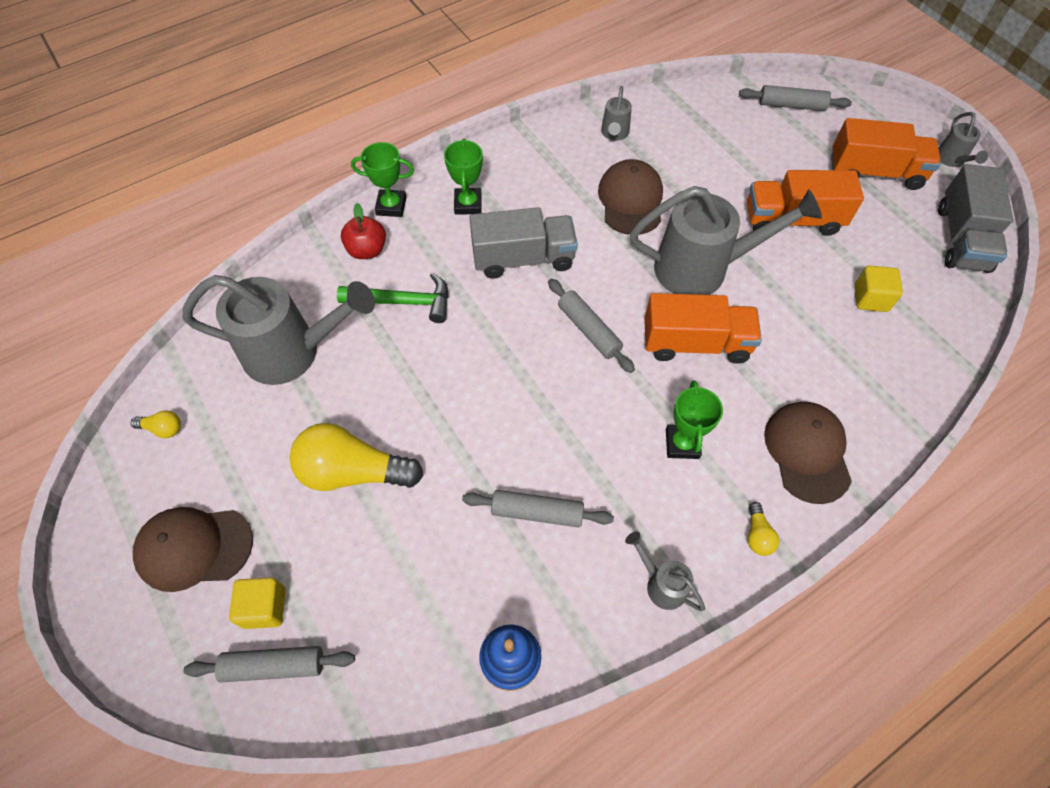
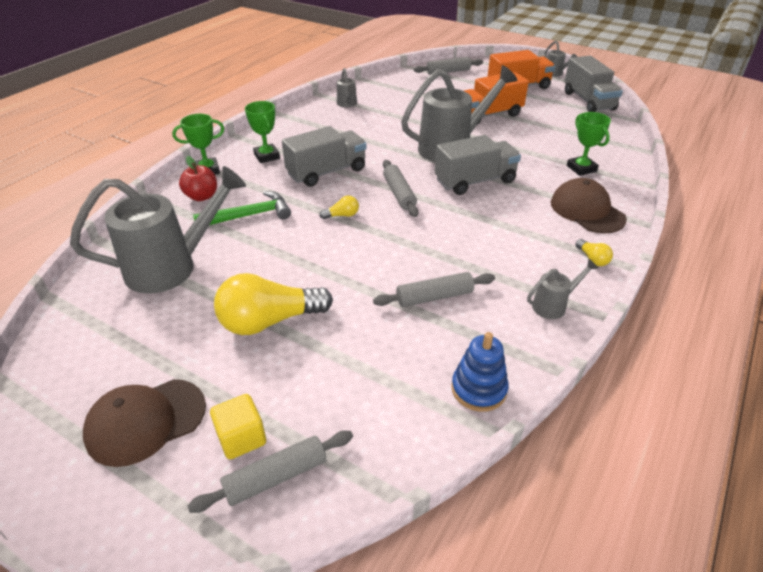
camera: 25 degrees left, 20 degrees down
(163, 428) = (70, 350): yellow light bulb -> yellow light bulb (342, 215)
(588, 330) = (399, 194): grey rolling pin -> grey rolling pin turned 45 degrees clockwise
(631, 200) = (381, 129): brown cap -> none
(661, 584) = (553, 305): grey watering can -> grey watering can turned 135 degrees clockwise
(682, 444) = (506, 230): green trophy -> green trophy (581, 168)
(695, 343) = (475, 181): orange truck -> grey truck
(870, 298) = (562, 136): yellow cube -> none

